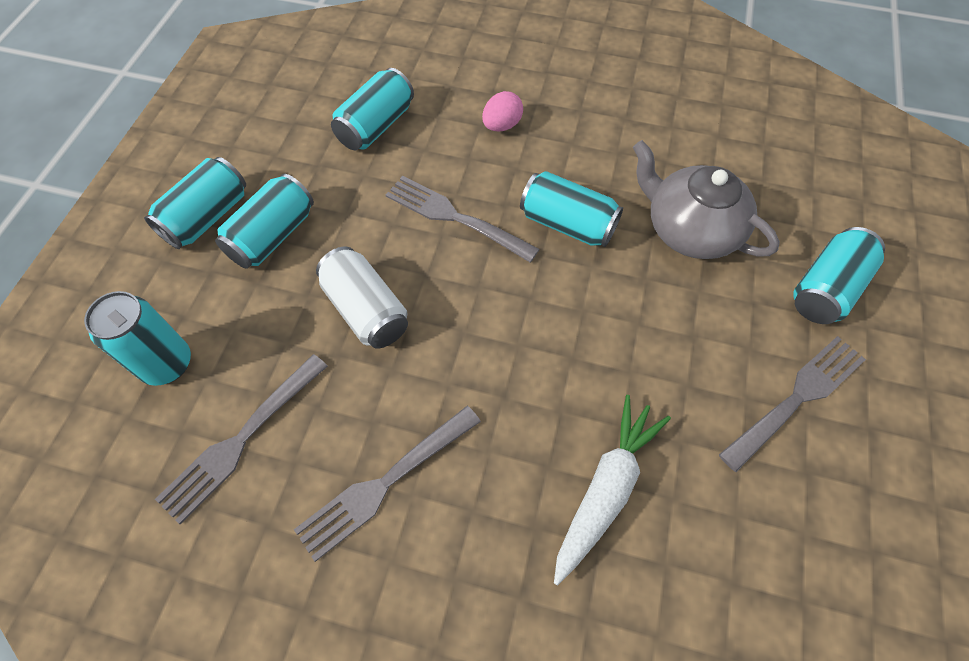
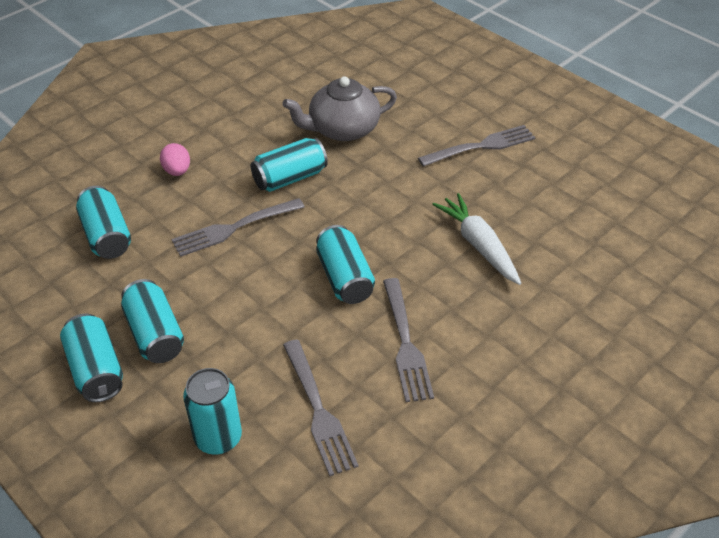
camera: 60 degrees left, 15 degrees down
(366, 310) = (269, 304): white can -> none
(796, 399) = (480, 147): grey fork -> grey fork turned 75 degrees clockwise
(826, 289) = (426, 100): turquoise can -> turquoise can (344, 278)

